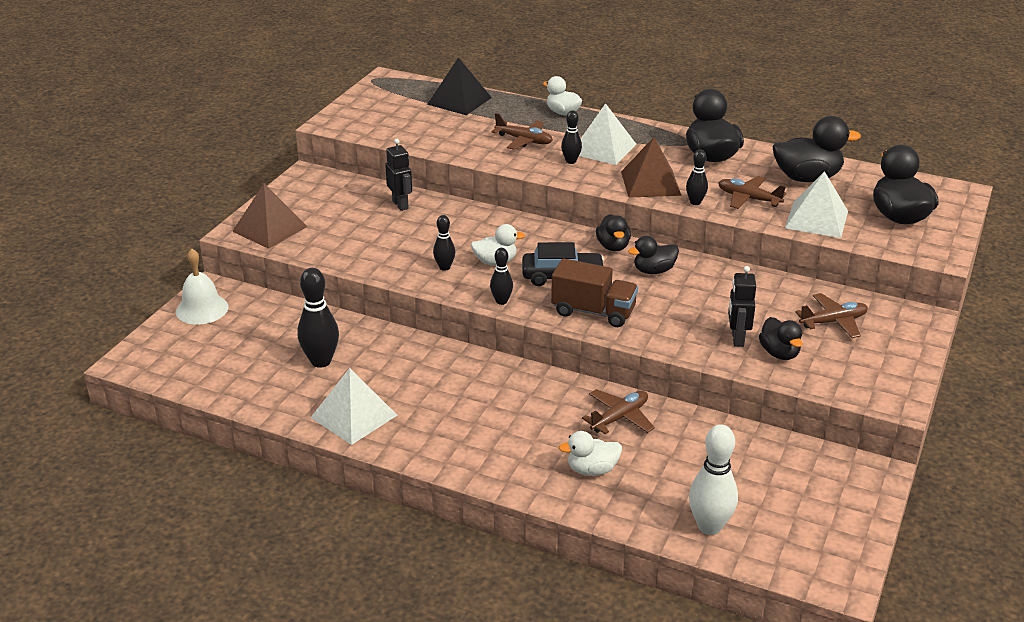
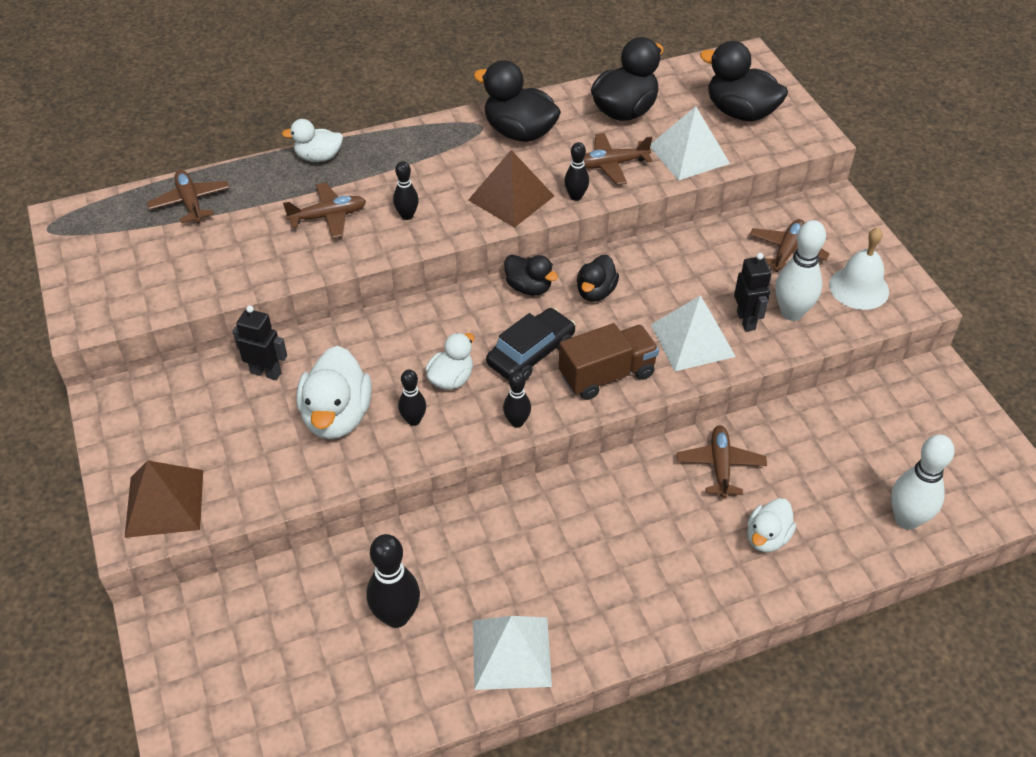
camera: 45 degrees left, 15 degrees up
(202, 309) = (182, 654): white bell -> white bell (859, 288)
(407, 243) = (337, 416): none -> white duck
(459, 101) = (190, 202): black pyramid -> brown plane
(603, 148) = (416, 181): white pyramid -> white pyramid (692, 340)
(737, 339) = (746, 320): black robot -> black robot turned 150 degrees counterclockwise
(779, 353) = (791, 313): black duck -> white bowling pin

